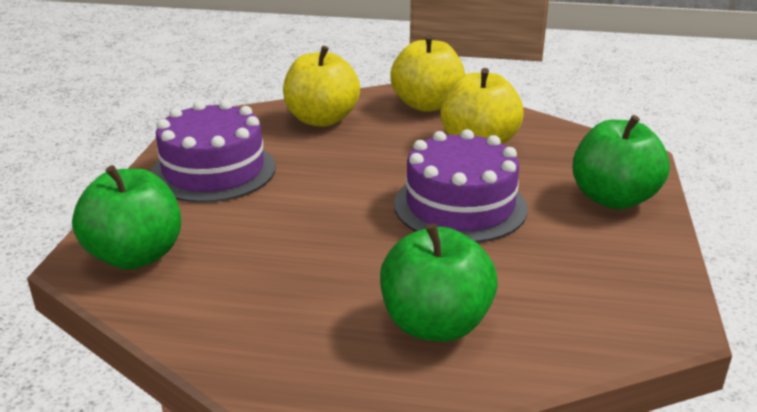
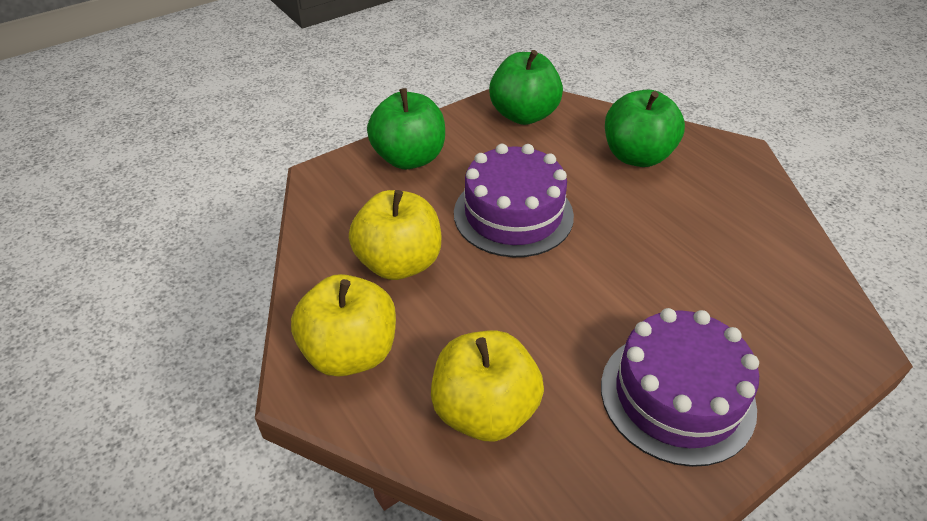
camera: 135 degrees left, 15 degrees up
(136, 256) = (808, 321): green apple -> green apple (523, 115)

